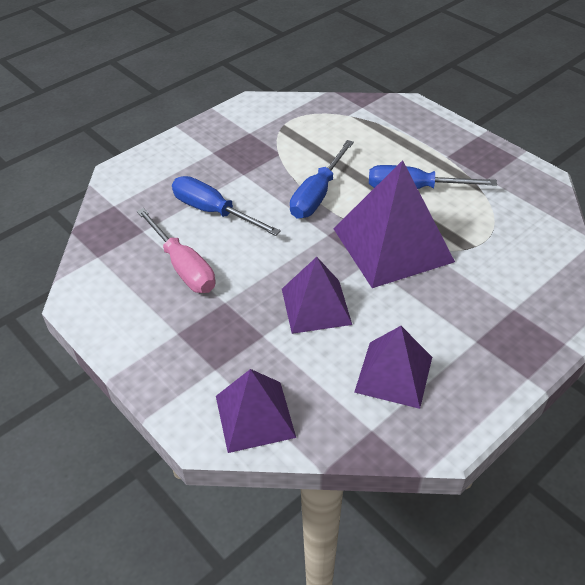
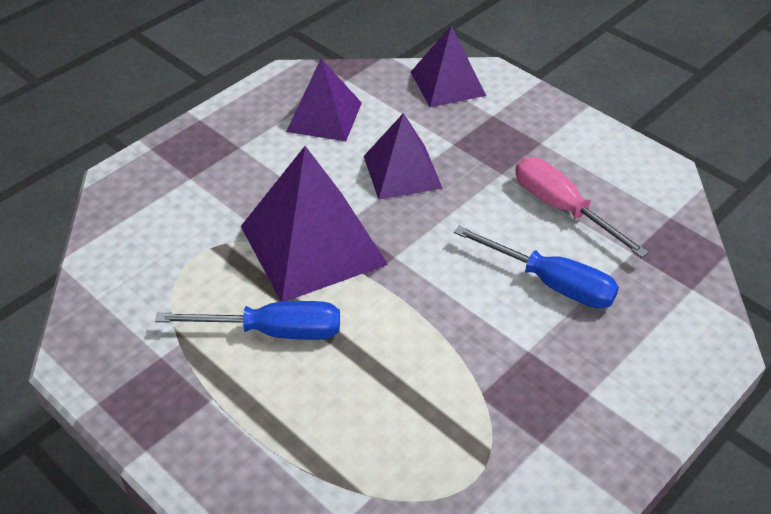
camera: 175 degrees right, 0 degrees up
(317, 194) = (412, 316): blue screwdriver -> none

